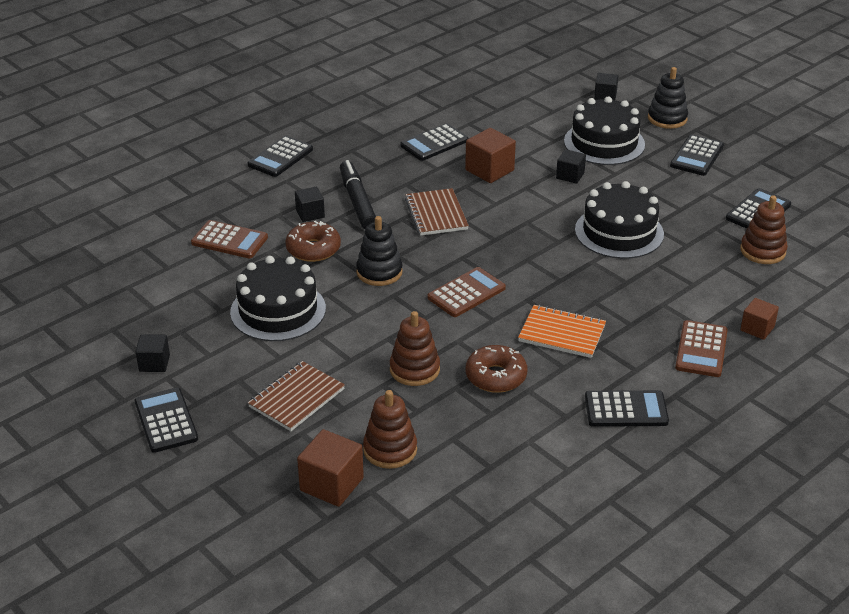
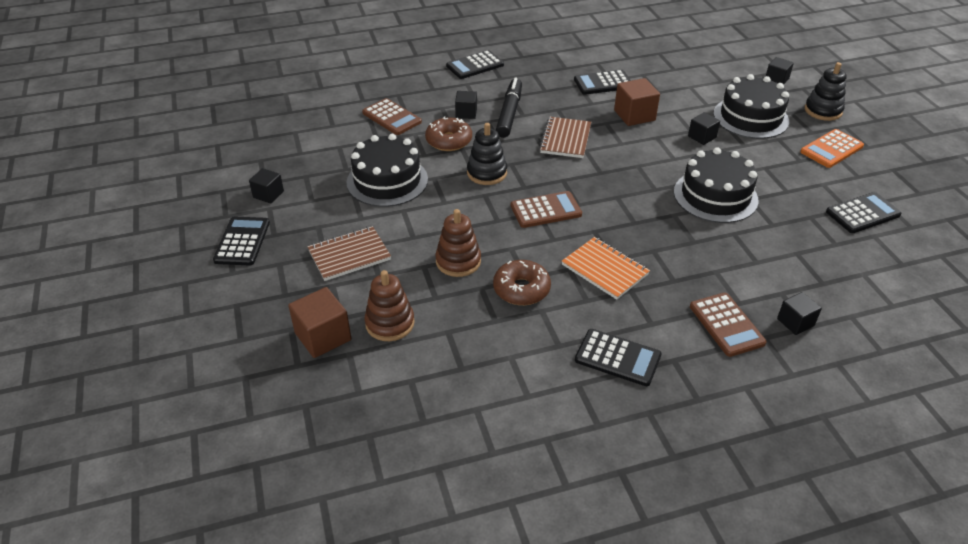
camera: 25 degrees right, 5 degrees up
(696, 156) = (831, 149): black calculator -> orange calculator
(701, 349) = (726, 325): brown calculator -> brown calculator turned 60 degrees counterclockwise
(757, 328) = (795, 322): brown cube -> black cube
(762, 251) = (845, 251): brown stacking toy -> none

